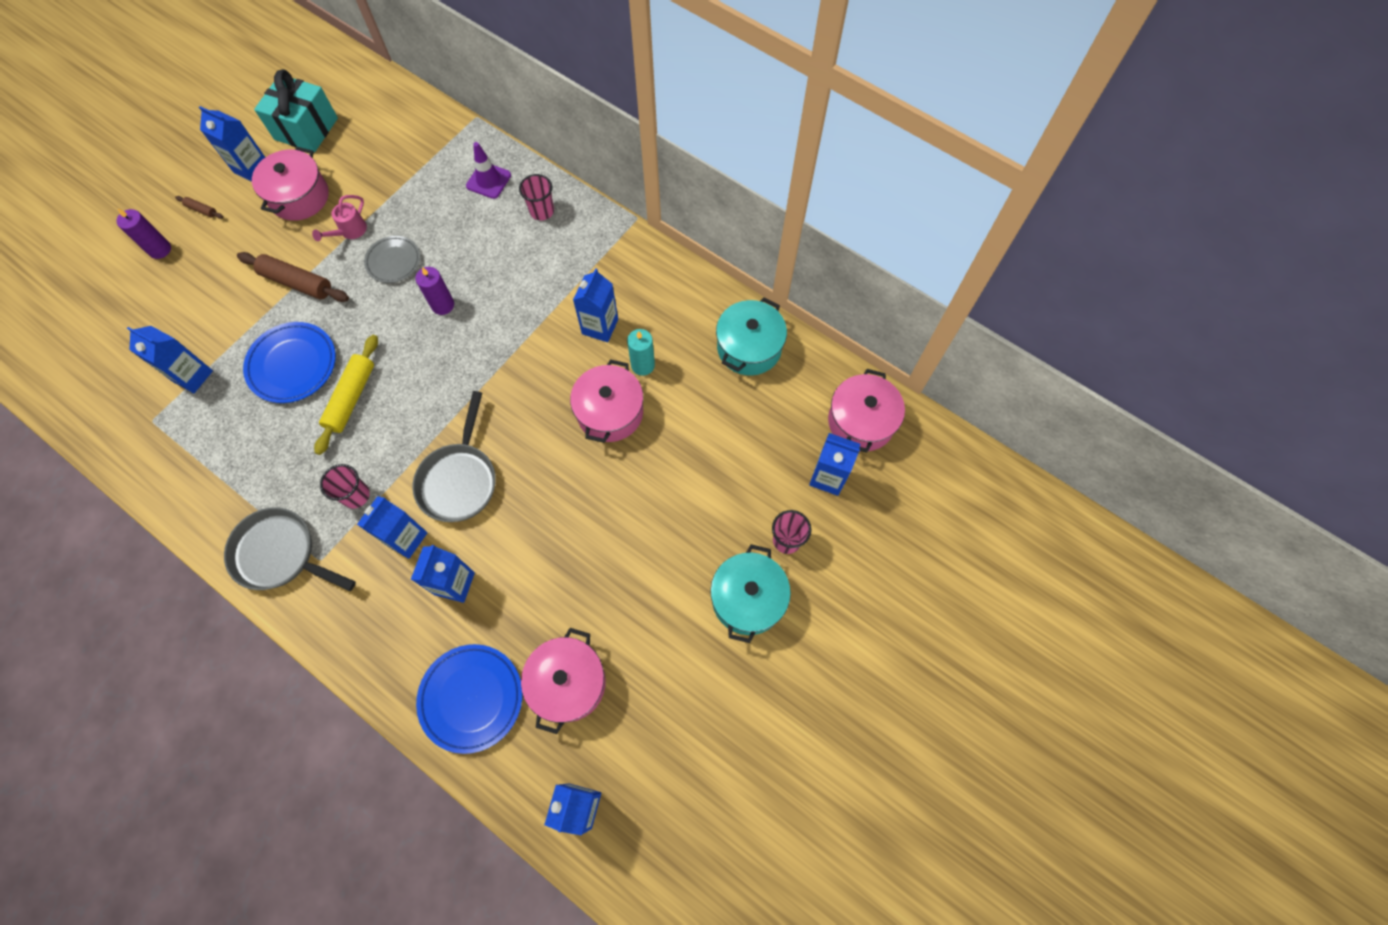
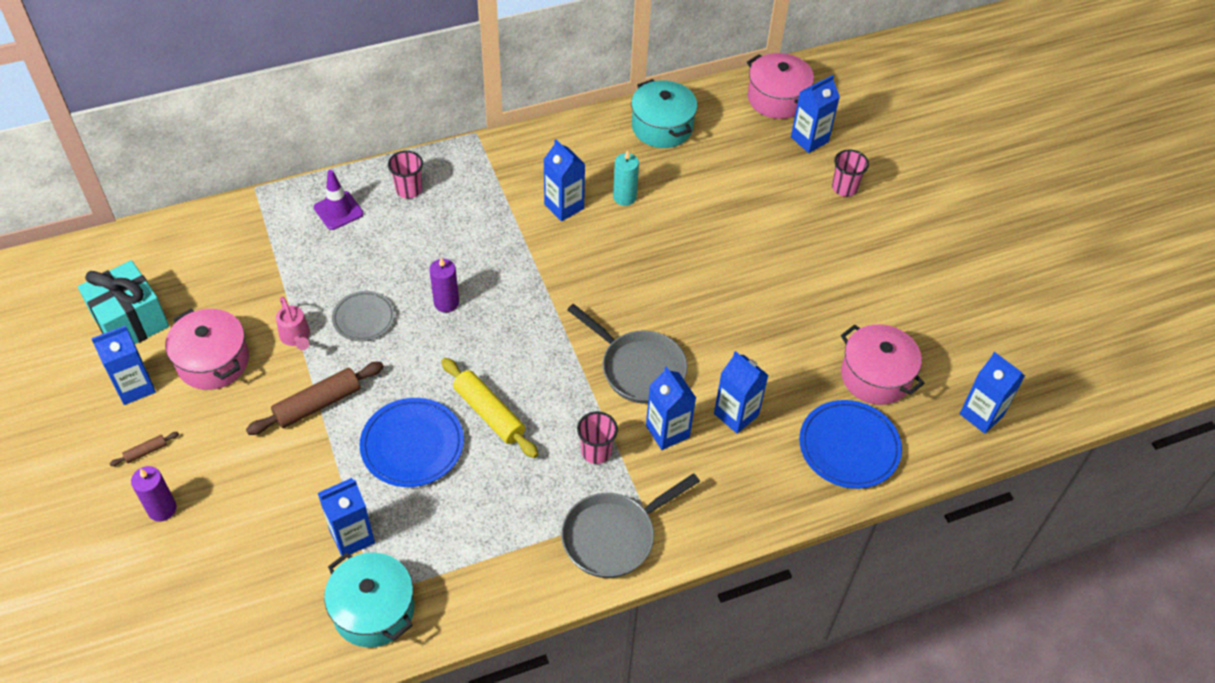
camera: 60 degrees left, 15 degrees down
(610, 412) = (652, 238): pink pot -> none
(748, 599) = (877, 233): turquoise pot -> turquoise pot (374, 610)

